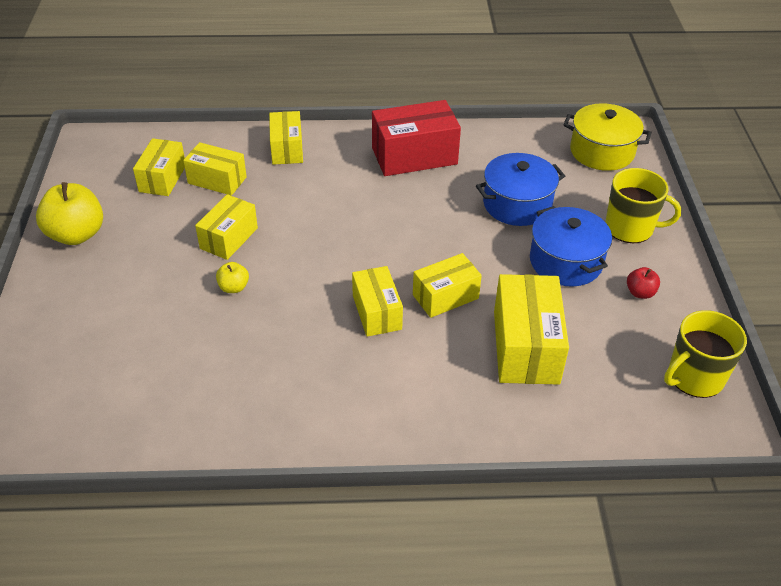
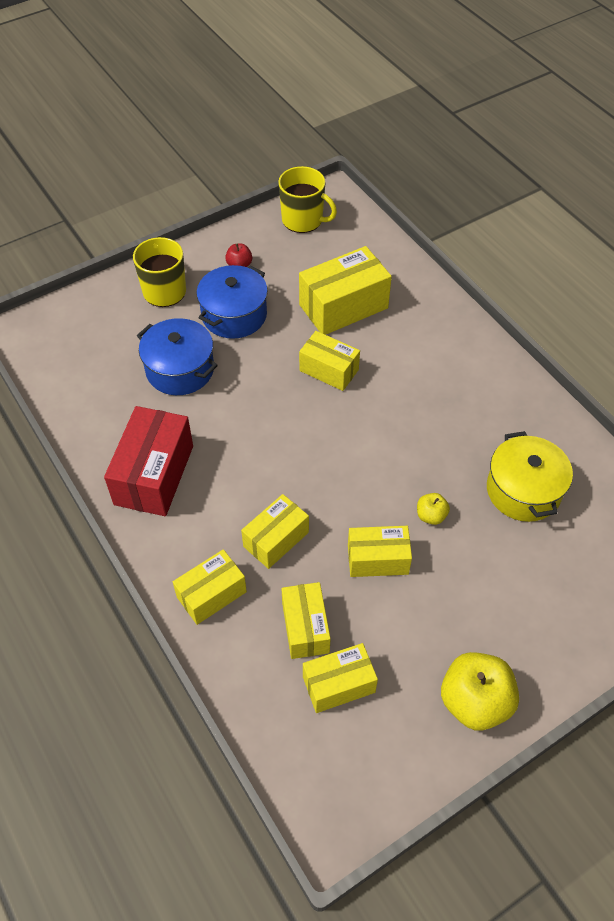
camera: 120 degrees left, 10 degrees up
(377, 312) = (379, 404): yellow box -> yellow box (276, 539)
(414, 156) = (154, 475): red box -> red box turned 60 degrees clockwise
(602, 151) = (61, 339): yellow pot -> yellow pot (523, 490)

